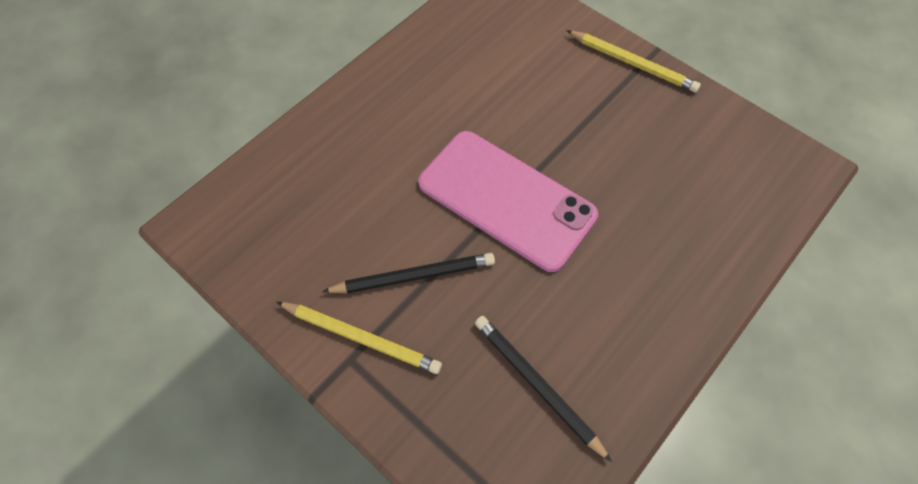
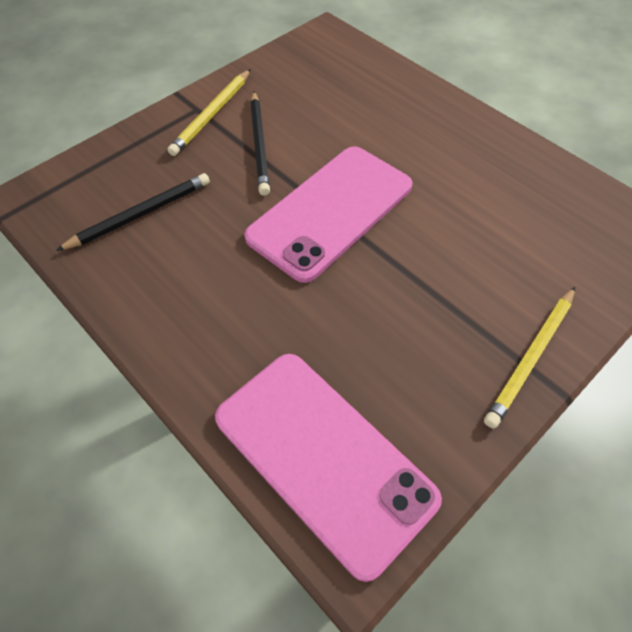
camera: 95 degrees right, 5 degrees down
(753, 189) = (323, 457): none -> pink phone

